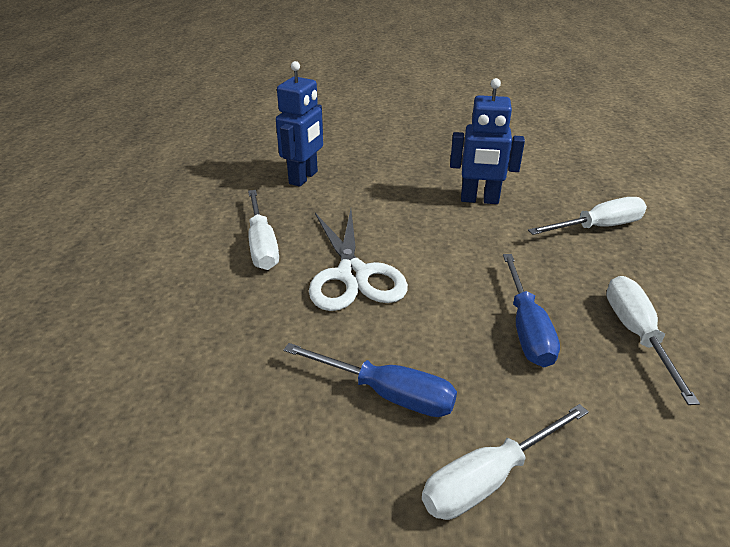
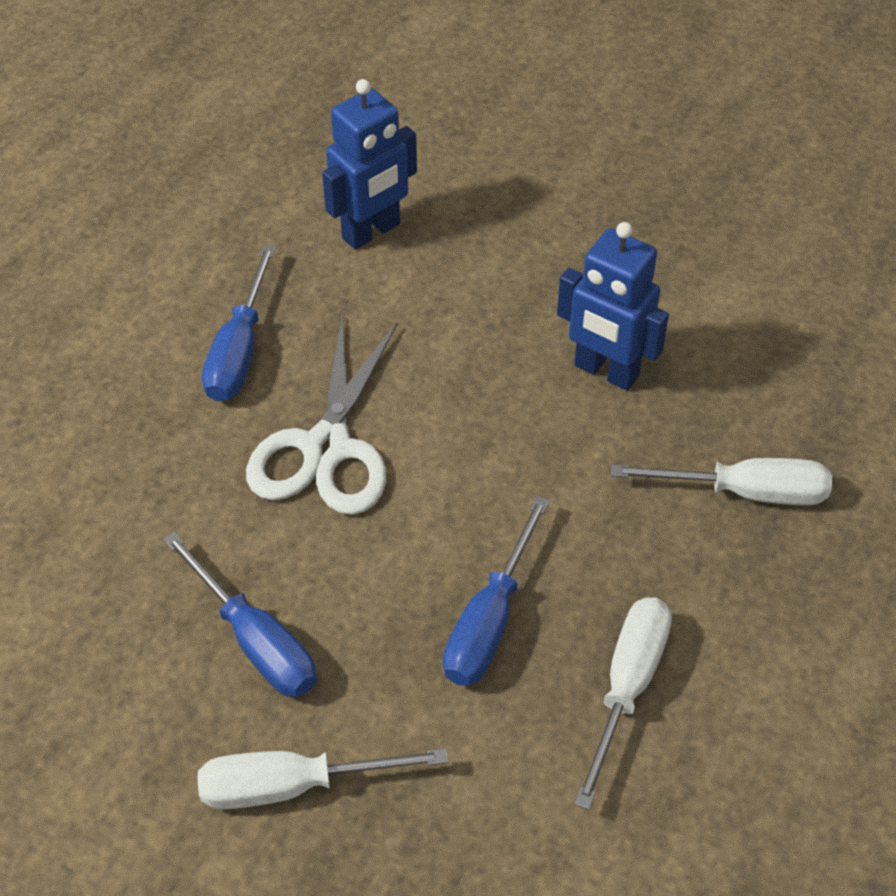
camera: 25 degrees right, 15 degrees up
(262, 245) = (239, 350): white screwdriver -> blue screwdriver

